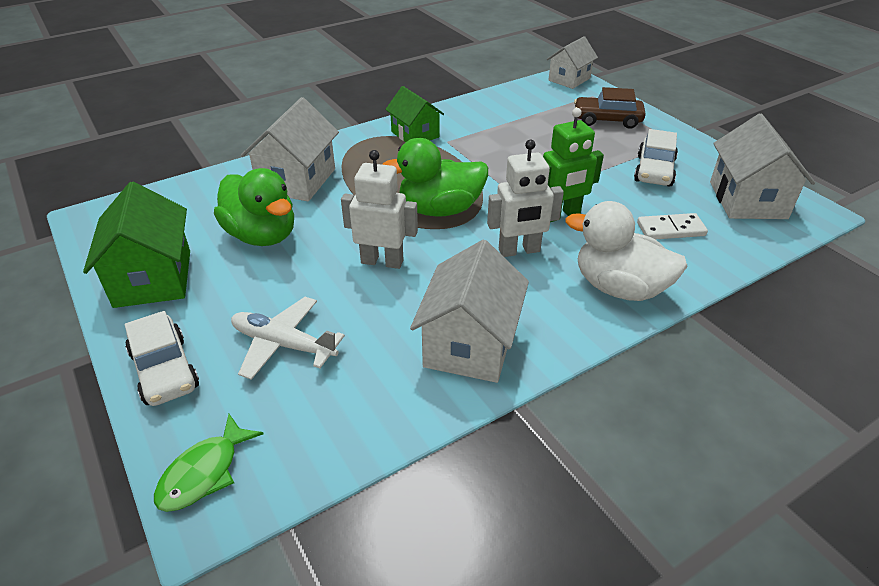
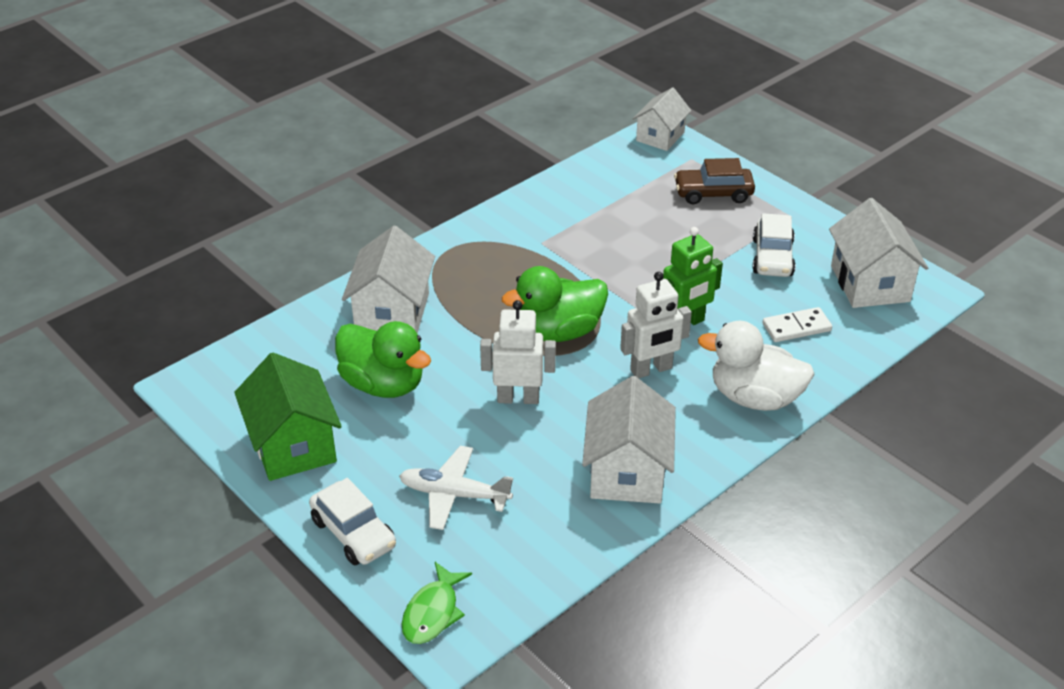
camera: 10 degrees left, 0 degrees up
(415, 134) = (502, 237): green house -> none

